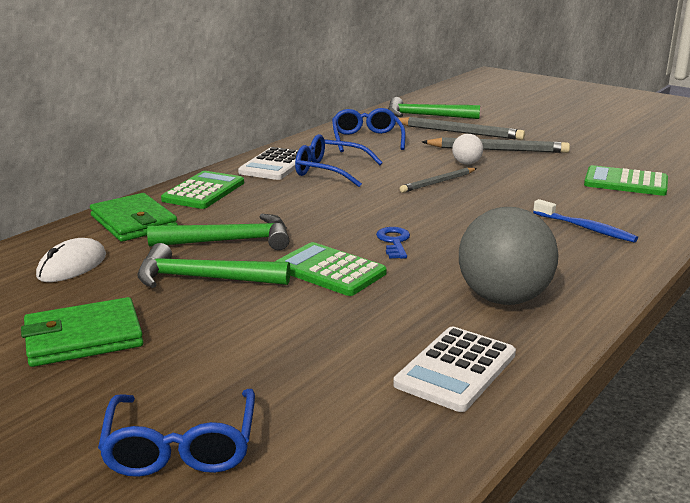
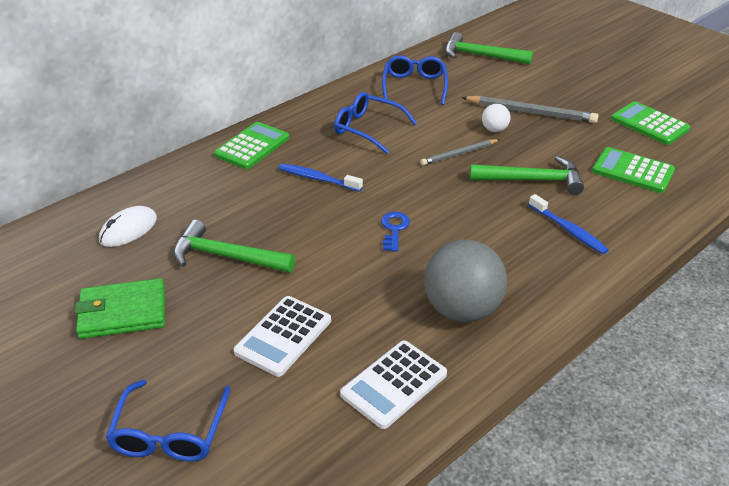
camera: 10 degrees right, 15 degrees up
(134, 222) = (186, 180): green wallet -> none
(229, 241) = (258, 213): green hammer -> green hammer (532, 180)
(275, 165) = (322, 116): white calculator -> white calculator (283, 336)
(289, 210) = (317, 179): none -> blue toothbrush
(330, 270) = (330, 259): green calculator -> green calculator (649, 124)
(459, 132) = (503, 83): grey pencil -> none

